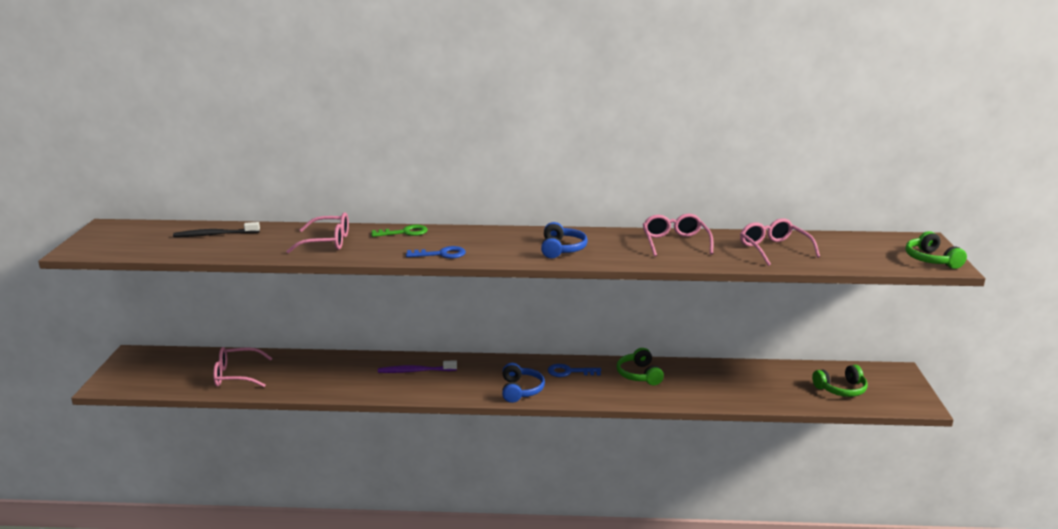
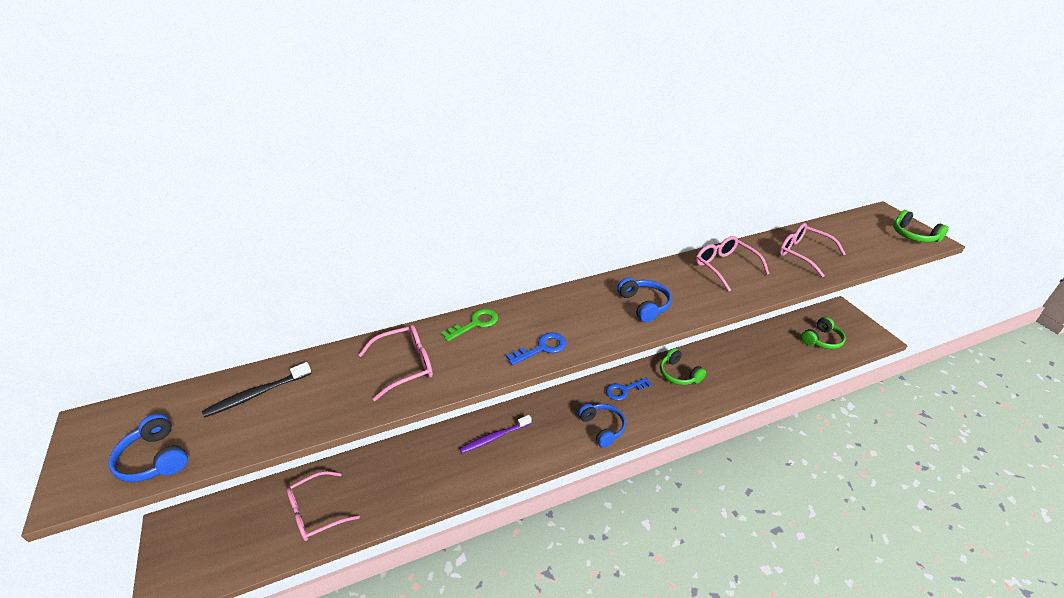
camera: 25 degrees left, 15 degrees up
(130, 248) = (155, 458): none -> blue headphones

